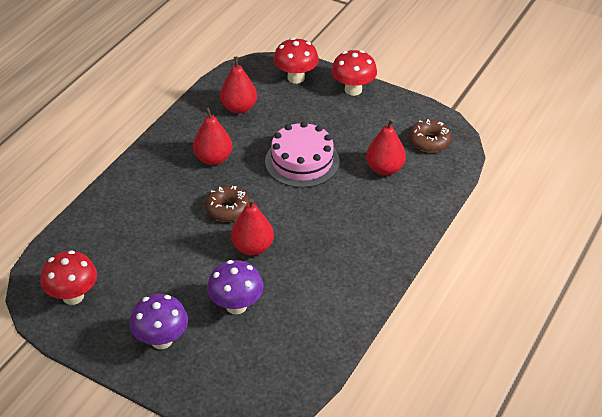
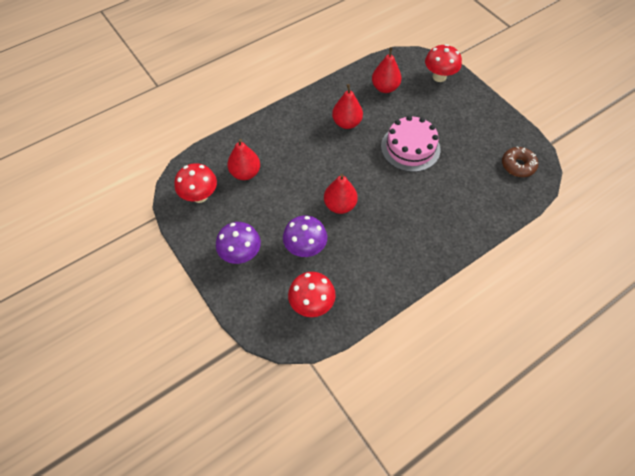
camera: 25 degrees right, 15 degrees up
(227, 209) = (337, 167): brown donut -> none
(353, 90) = (478, 101): red mushroom -> red mushroom (312, 304)
(384, 169) = (470, 176): red pear -> red pear (245, 173)

